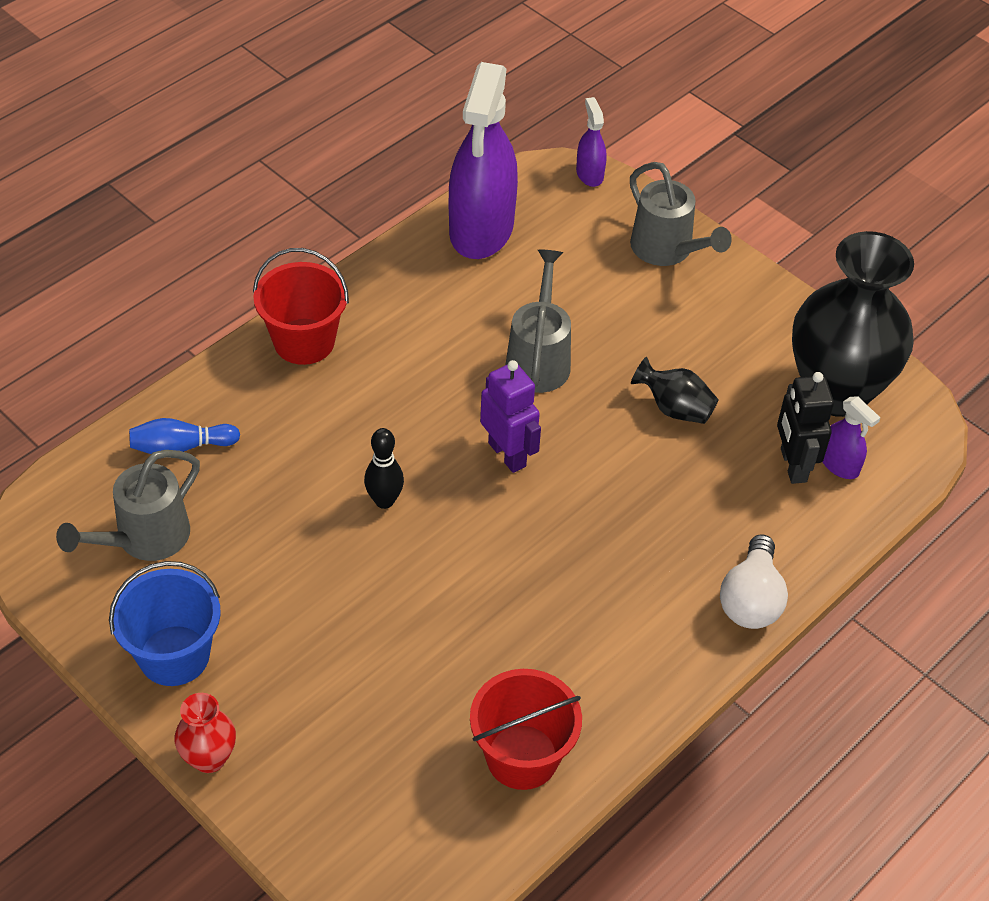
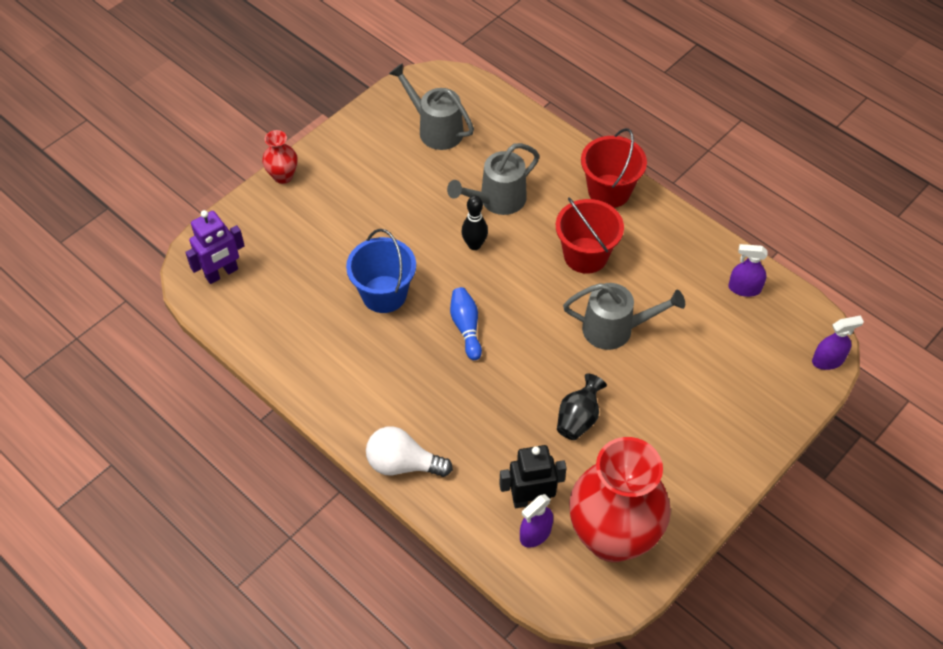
camera: 90 degrees right, 5 degrees up
(174, 655) = (352, 153): blue bucket -> blue bucket (384, 294)
(181, 447) = (508, 138): blue bowling pin -> blue bowling pin (466, 327)
(481, 229) = (744, 288): purple spray bottle -> purple spray bottle, size x0.44
(507, 454) = (521, 312): purple robot -> purple robot (222, 273)
(522, 757) = (279, 327): red bucket -> red bucket (585, 255)
(668, 250) = (750, 417): grey watering can -> grey watering can (496, 201)
(836, 392) = (612, 537): black vase -> red vase

